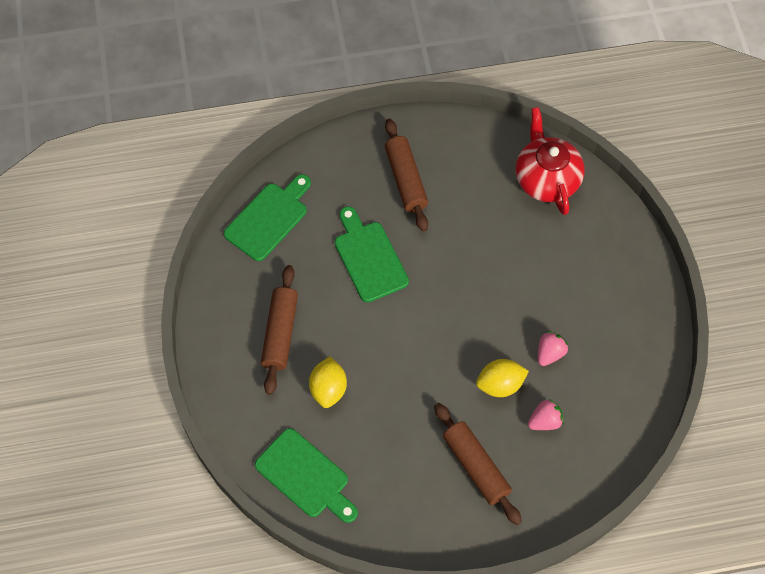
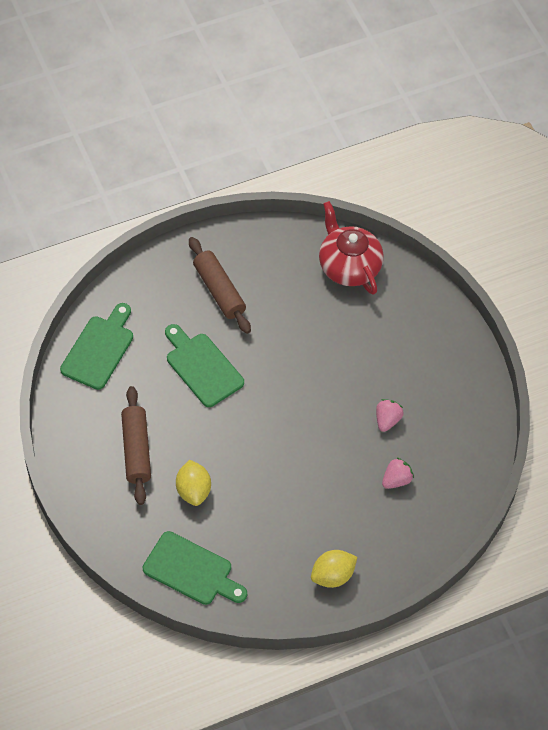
camera: 15 degrees left, 5 degrees down
(476, 466) = (344, 531): brown rolling pin -> none
(500, 384) = (349, 456): yellow lemon -> yellow lemon (333, 576)

